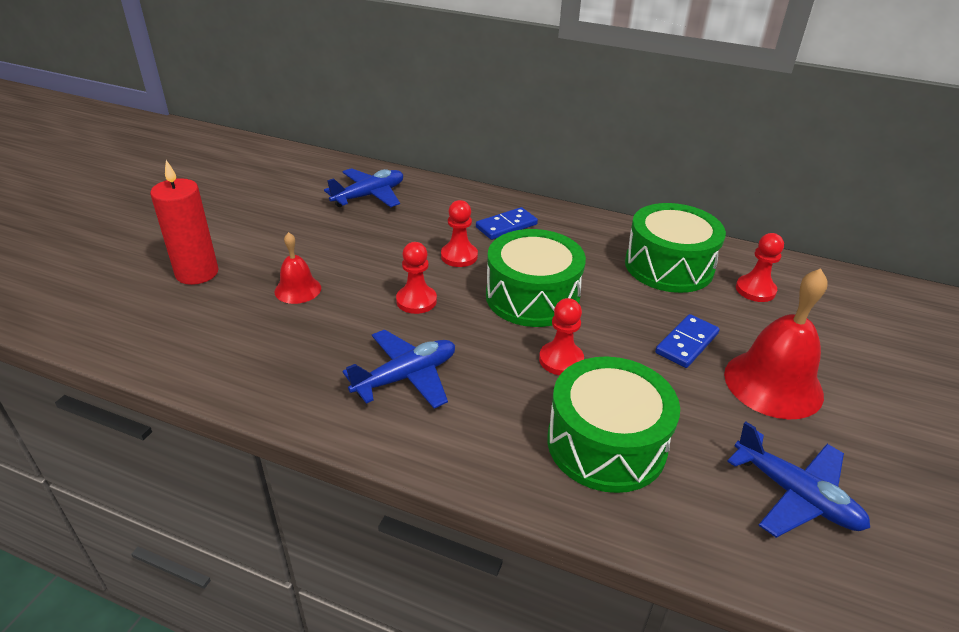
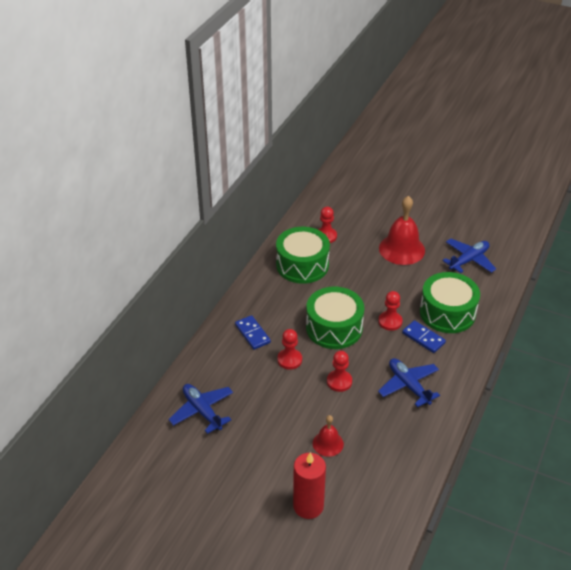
camera: 85 degrees left, 5 degrees up
(686, 343) = (373, 272): blue domino -> blue domino (423, 338)

